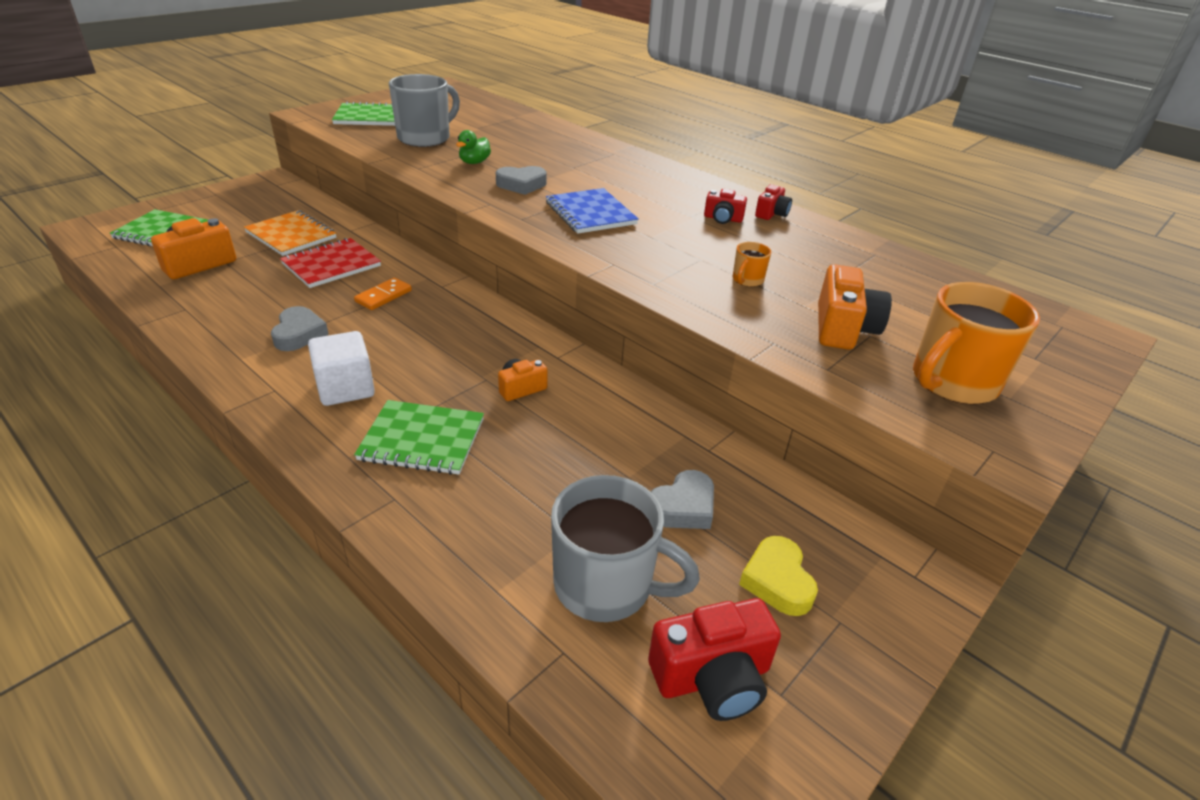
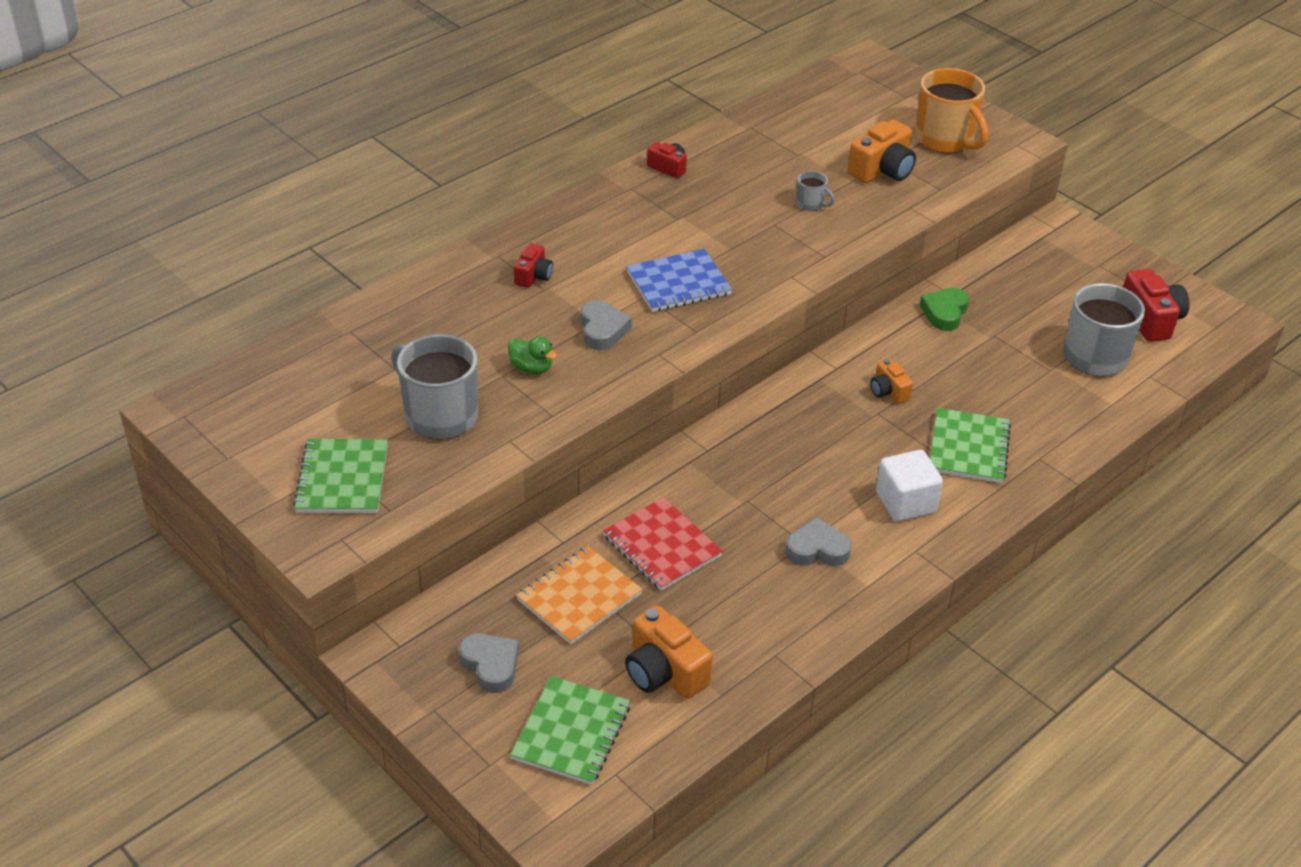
camera: 85 degrees left, 5 degrees up
(383, 296) = (733, 494): orange domino -> none
(670, 440) = (944, 313): none -> green heart
(683, 507) = (1016, 314): grey heart -> grey heart (491, 665)
(723, 219) = (684, 199): red camera -> red camera (533, 276)
(747, 280) = (811, 204): orange mug -> grey mug
(777, 581) = (1073, 283): yellow heart -> none
(843, 328) = (882, 170): orange camera -> orange camera turned 120 degrees clockwise

